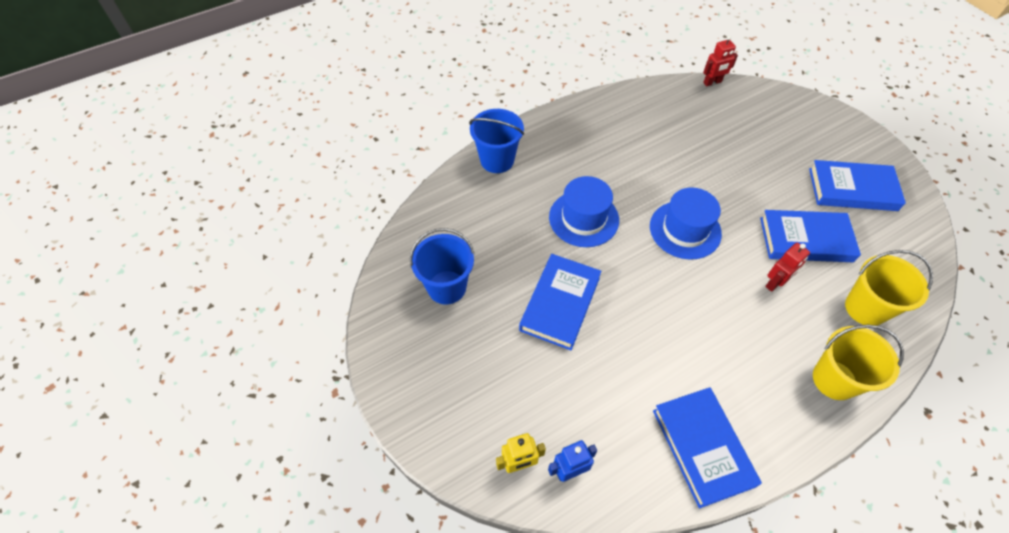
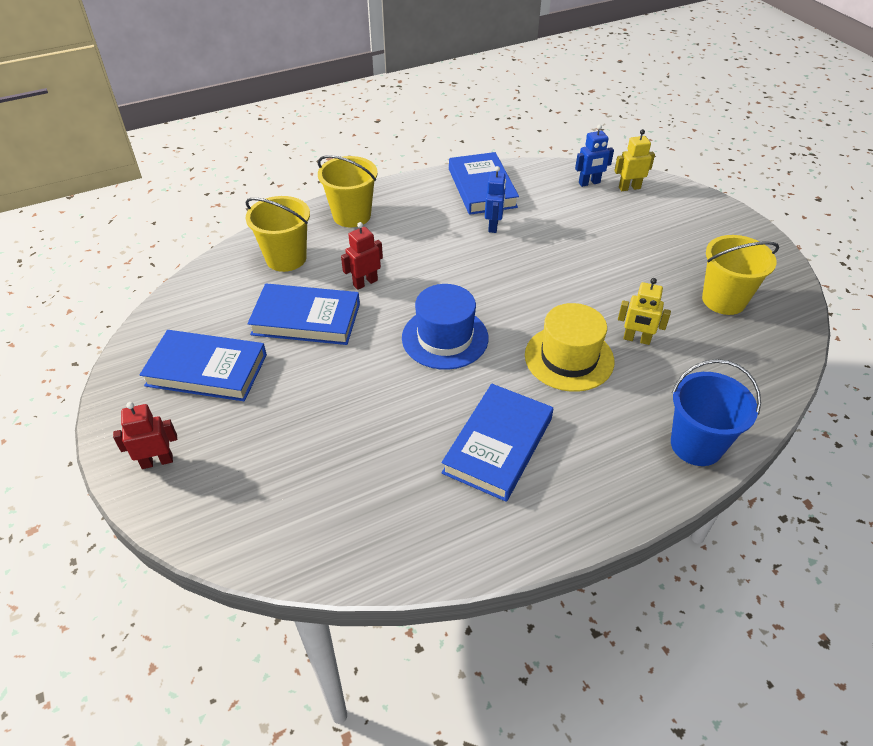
camera: 175 degrees left, 10 degrees down
(446, 287) = (723, 300): blue bucket -> yellow bucket
(529, 239) = (636, 339): none -> yellow robot
(560, 304) = (598, 279): blue book -> blue book (498, 445)
(583, 218) = (569, 358): blue hat -> yellow hat
(674, 375) = (493, 226): none -> blue robot
(712, 82) = (311, 574): red robot -> red robot (157, 461)

